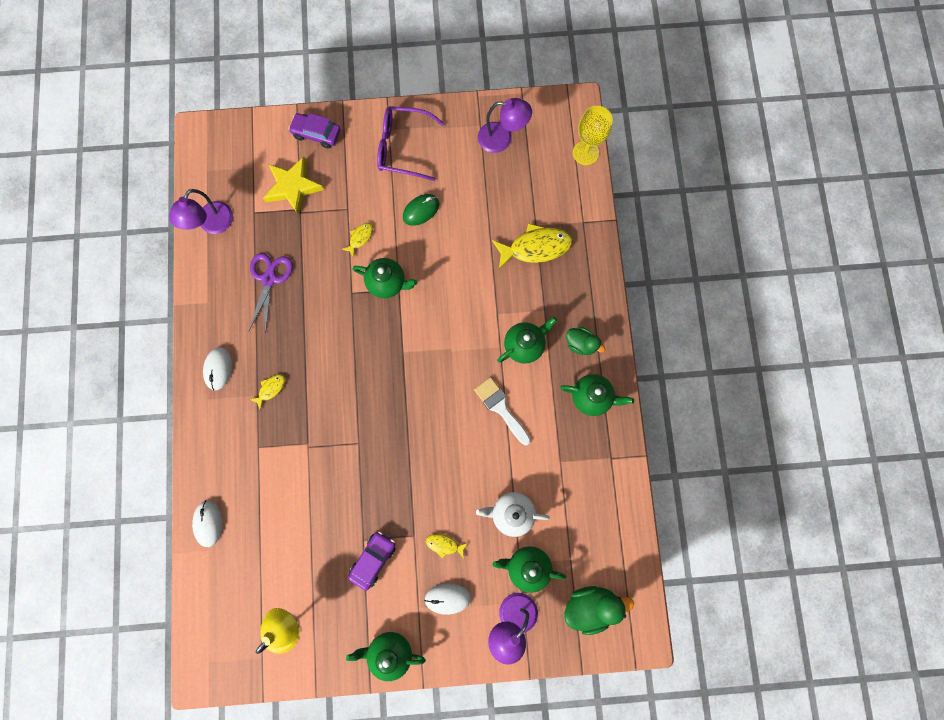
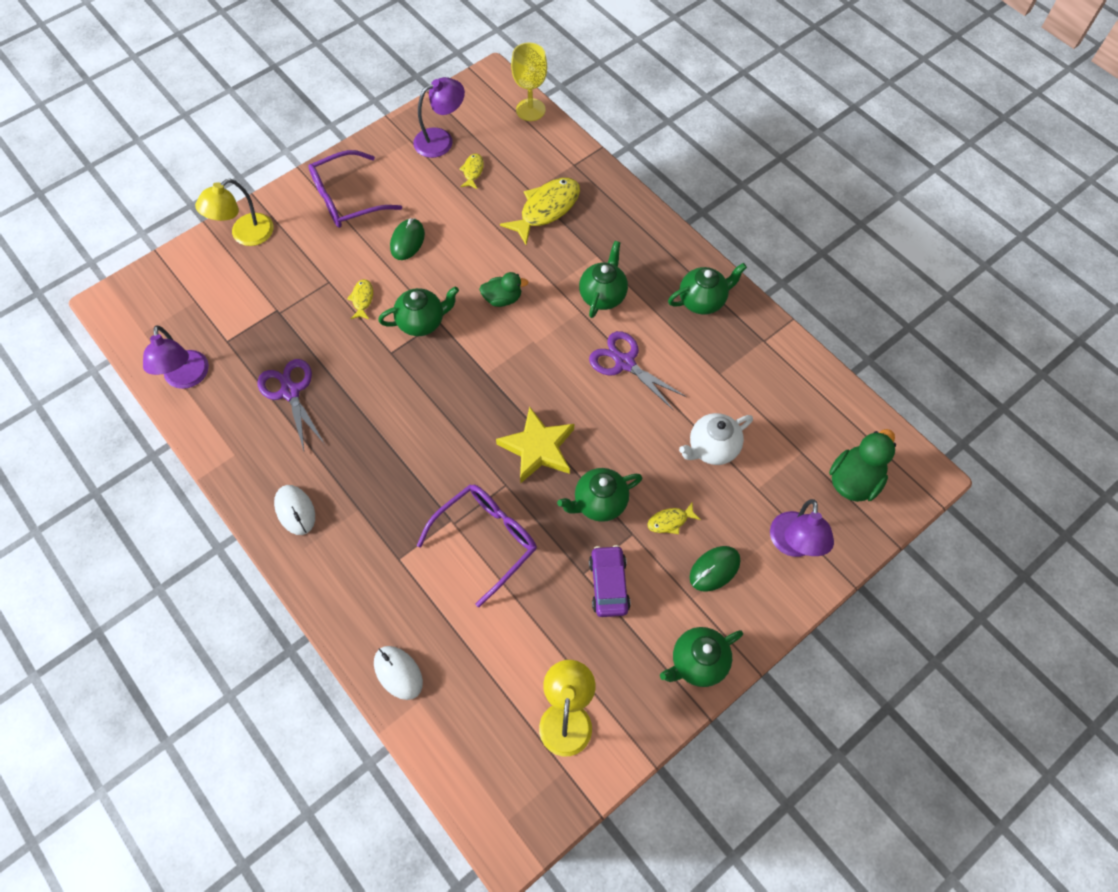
camera: 35 degrees left, 15 degrees down
(271, 389) = (370, 493): yellow fish -> yellow fish (472, 171)
(293, 187) = (254, 294): yellow star -> yellow star (538, 448)
(316, 134) = (245, 235): purple car -> yellow lamp
(319, 473) = (486, 540): none -> purple glasses
(447, 598) = (714, 569): white mouse -> green mouse
(500, 408) = (624, 363): white brush -> purple scissors
(527, 566) = (767, 486): green teapot -> green teapot (599, 503)
(581, 344) = (655, 263): green duck -> green duck (502, 299)

